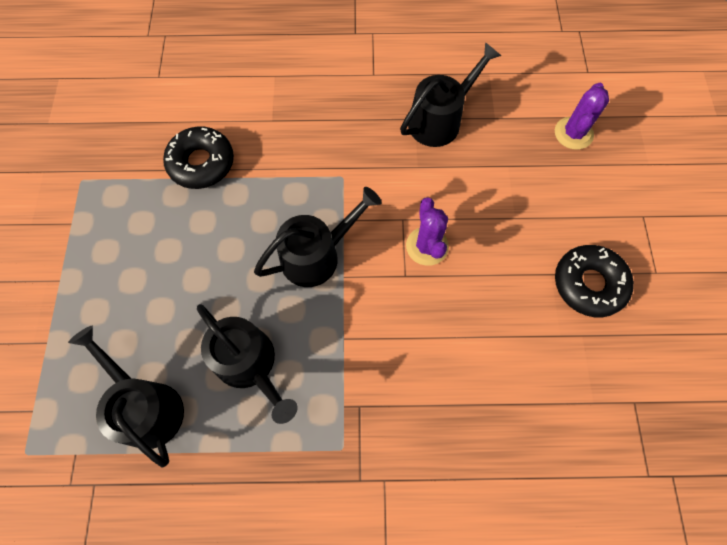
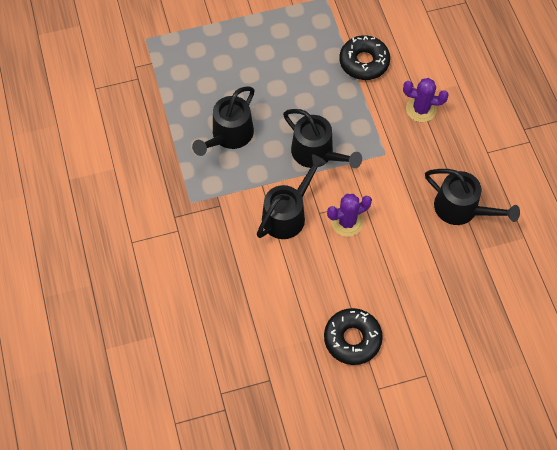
camera: 75 degrees right, 5 degrees down
(146, 407) = (188, 89): black watering can -> black watering can (287, 214)
(573, 133) = (487, 312): purple cactus -> purple cactus (421, 109)

